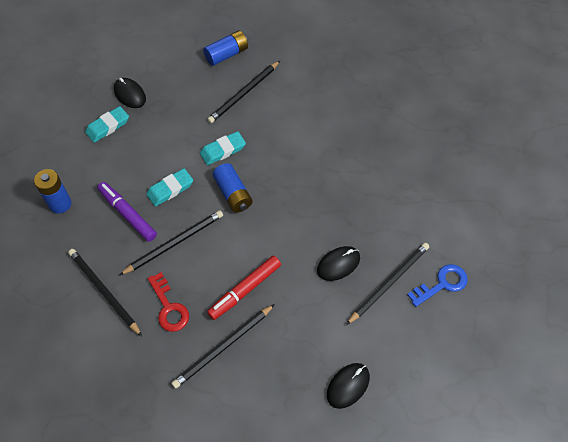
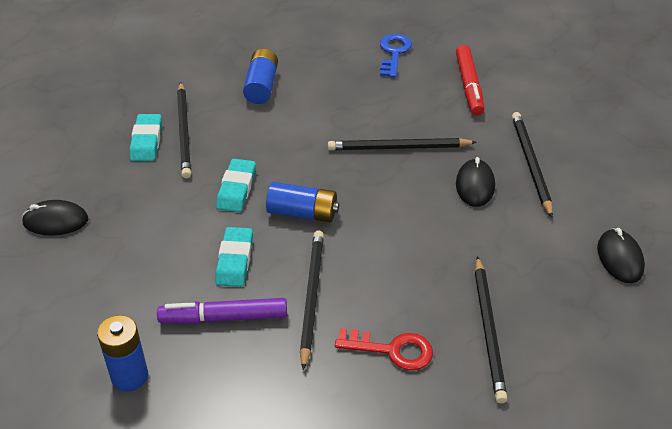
camera: 50 degrees left, 15 degrees down
(104, 291) = (308, 401): black pencil -> black pencil (398, 147)
(108, 126) = (74, 266): turquoise eraser -> turquoise eraser (146, 141)
(226, 54) = (114, 115): blue battery -> blue battery (261, 86)
(245, 290) = (434, 271): red marker -> red marker (469, 85)
(442, 284) = (565, 132): blue key -> blue key (394, 53)

